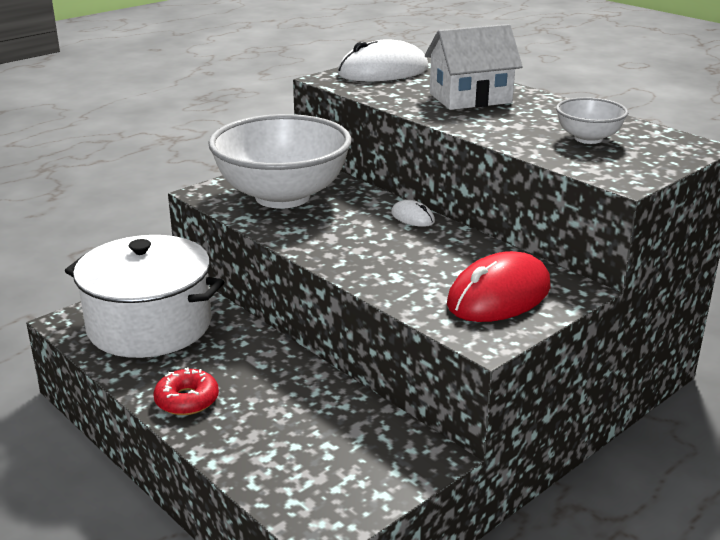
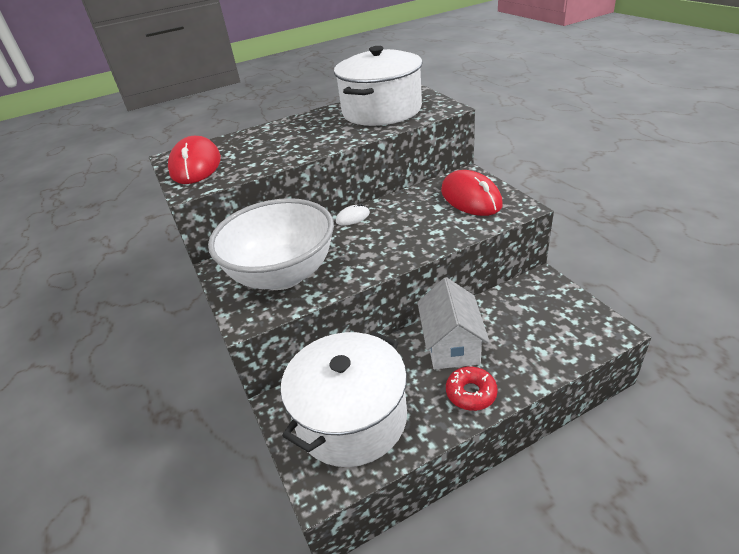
camera: 70 degrees left, 10 degrees up
(383, 71) = (196, 165): white mouse -> red mouse
(470, 98) = (285, 138): white house -> white house (451, 345)
(588, 138) = (381, 111): white bowl -> white pot

